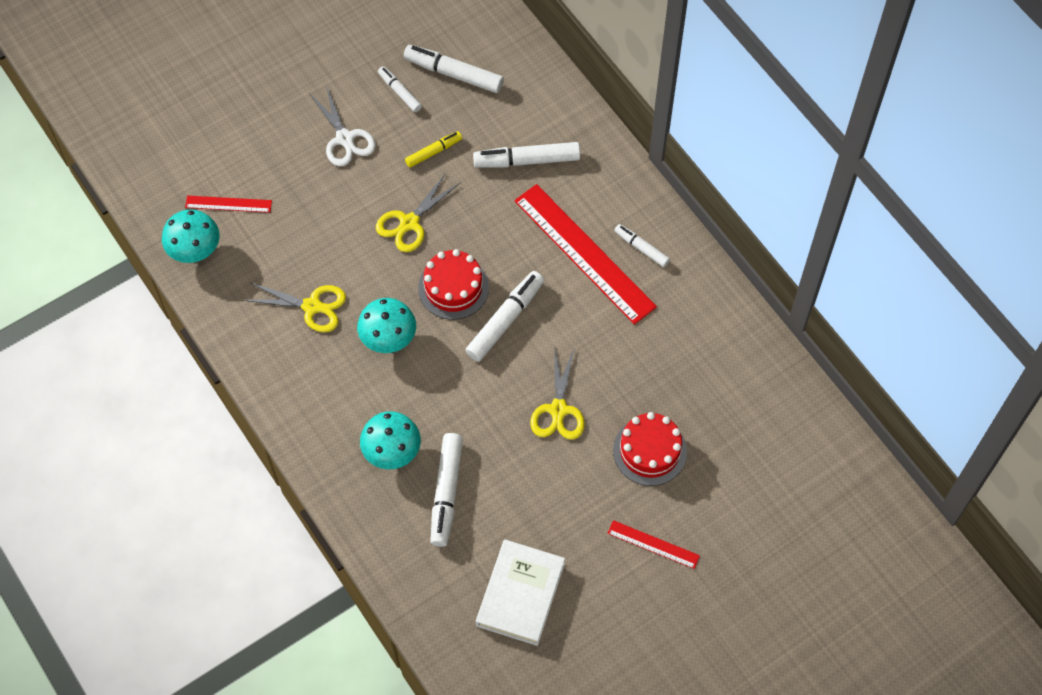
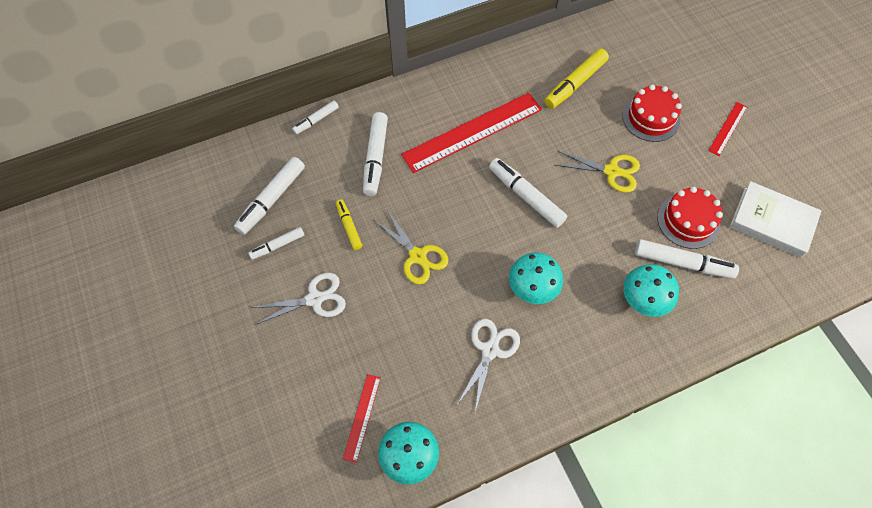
camera: 80 degrees left, 0 degrees up
(312, 306) = (490, 350): yellow scissors -> white scissors
(453, 287) = (489, 230): red cake -> red cake (688, 221)
(641, 248) = (475, 94): white marker -> white marker (316, 120)
(684, 359) = (575, 84): none -> yellow marker

